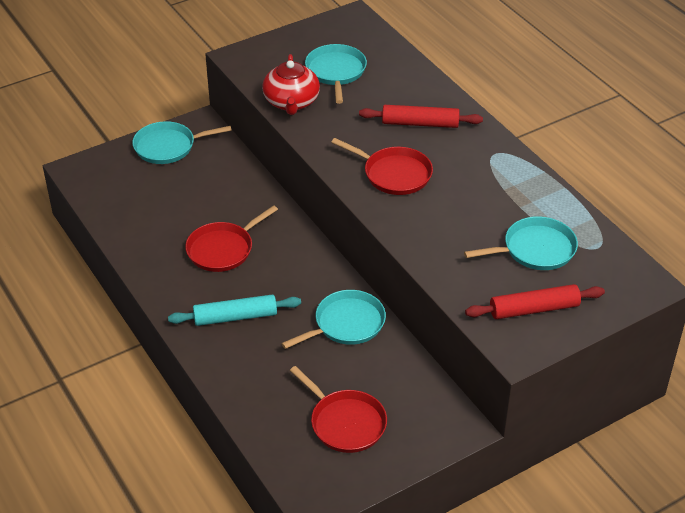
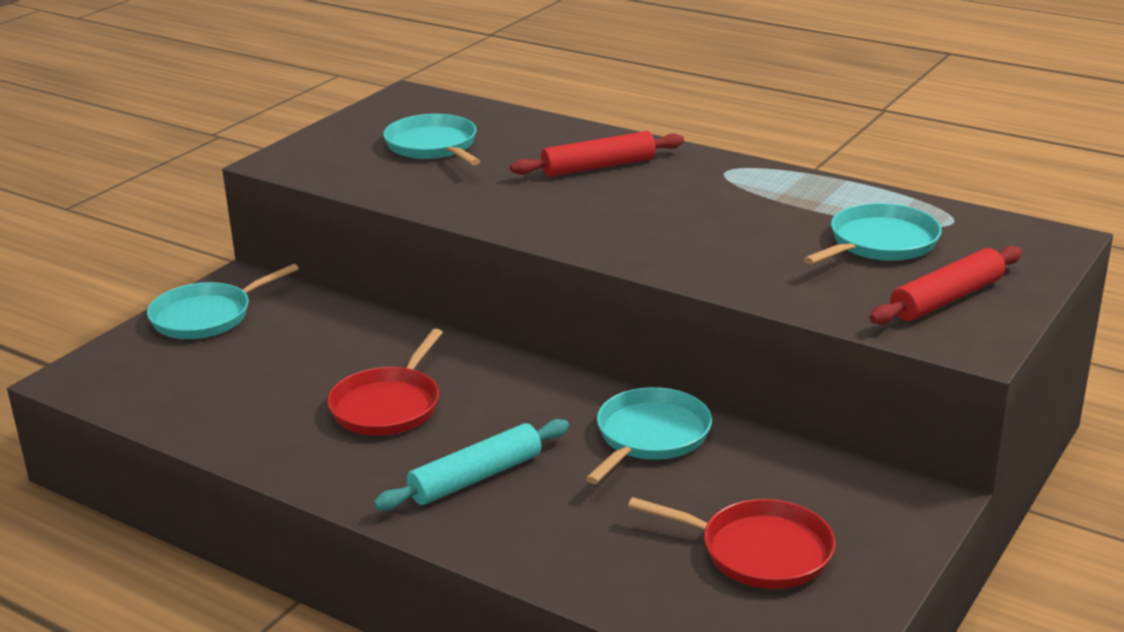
camera: 25 degrees left, 15 degrees down
(291, 102) = (398, 186): red teapot -> none
(394, 174) = (615, 219): red pan -> none

